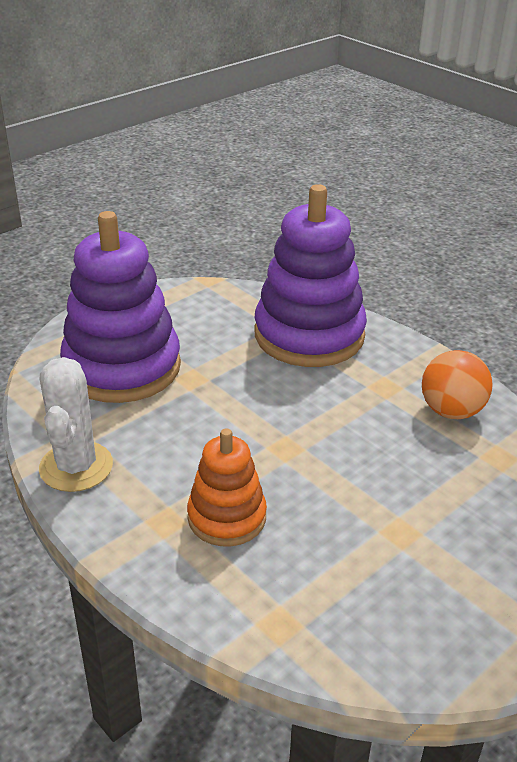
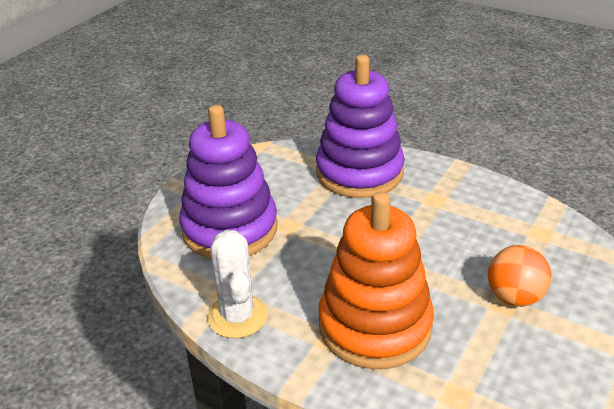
camera: 15 degrees left, 0 degrees up
(227, 517) = (375, 326): orange stacking toy -> orange stacking toy, size x1.81
(451, 411) = (491, 207): orange ball -> orange ball (514, 297)

